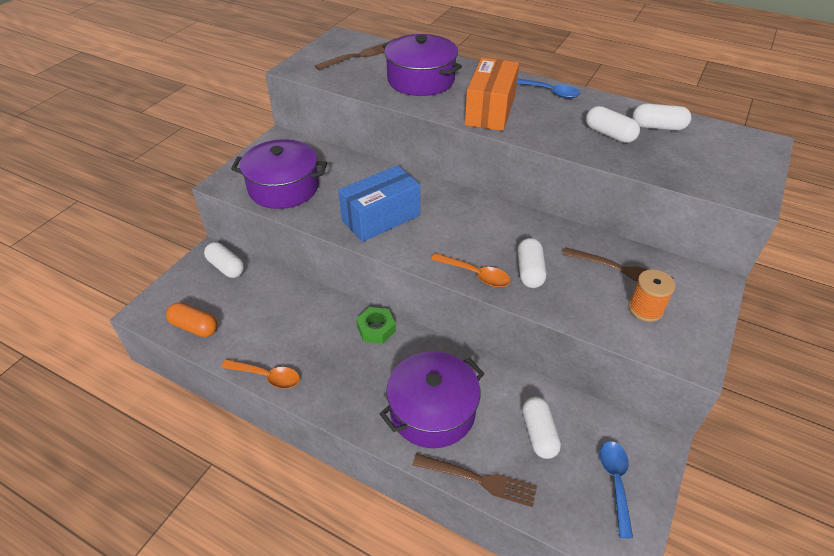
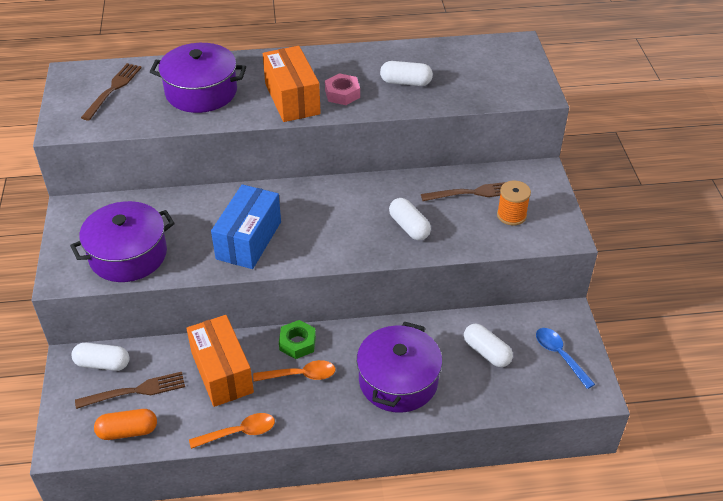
camera: 35 degrees left, 0 degrees up
(299, 320) = (222, 372): none -> orange box
(475, 274) = (370, 250): orange spoon -> orange spoon (300, 375)
(478, 479) = (470, 408): brown fork -> brown fork (135, 391)
(539, 122) = (342, 94): none -> pink nut
(549, 92) = (325, 60): blue spoon -> none
(658, 127) = (436, 60): white capsule -> none

